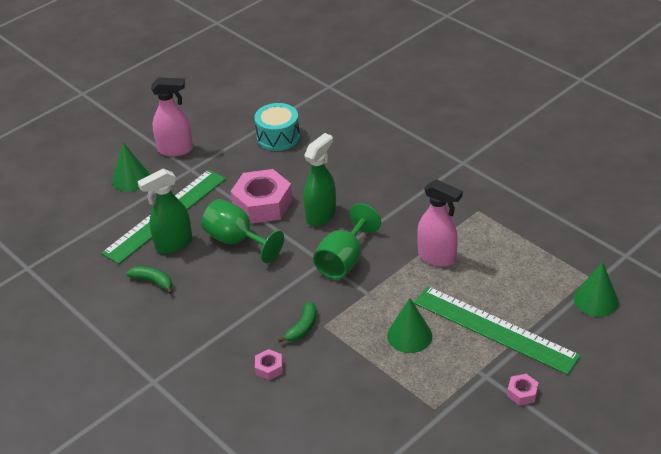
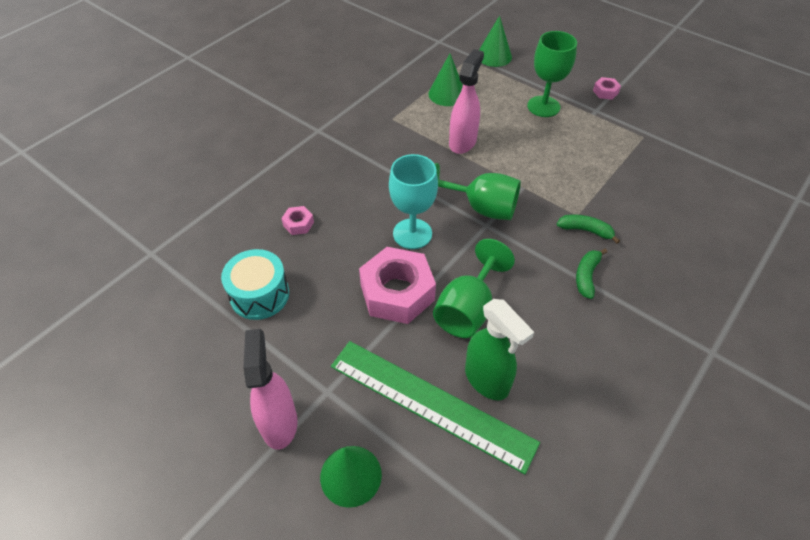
camera: 100 degrees left, 10 degrees up
(153, 281) = (560, 389): green banana -> green banana (586, 276)
(269, 368) = (648, 250): pink nut -> pink nut (298, 224)
(321, 215) = (412, 234): green spray bottle -> turquoise goblet
(409, 335) = (568, 155): green cone -> green cone (447, 94)
(494, 329) = (543, 106): green ruler -> green goblet

